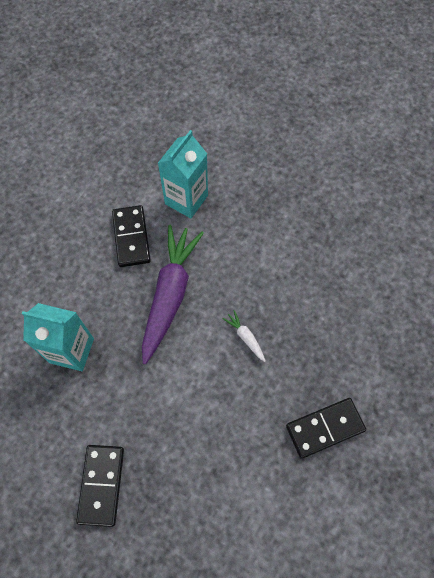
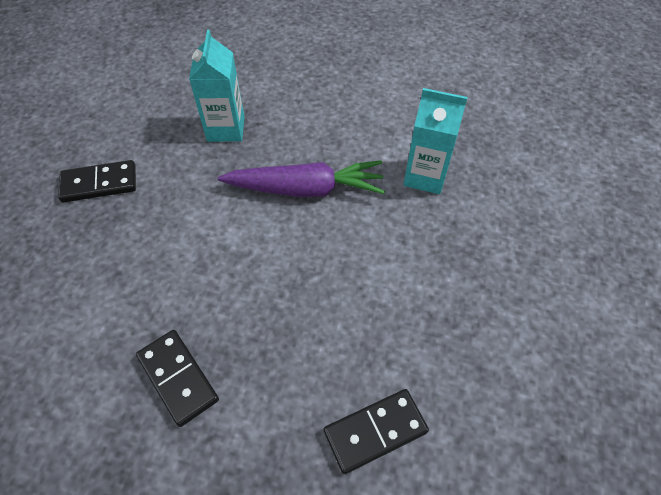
camera: 75 degrees right, 10 degrees down
(131, 237) = (360, 141): black domino -> black domino (375, 431)
(245, 337) = (274, 269): white carrot -> none

